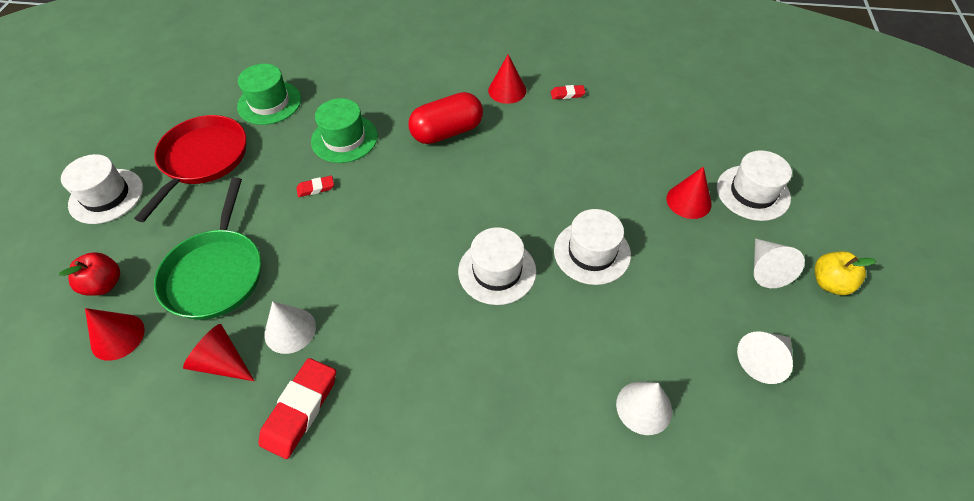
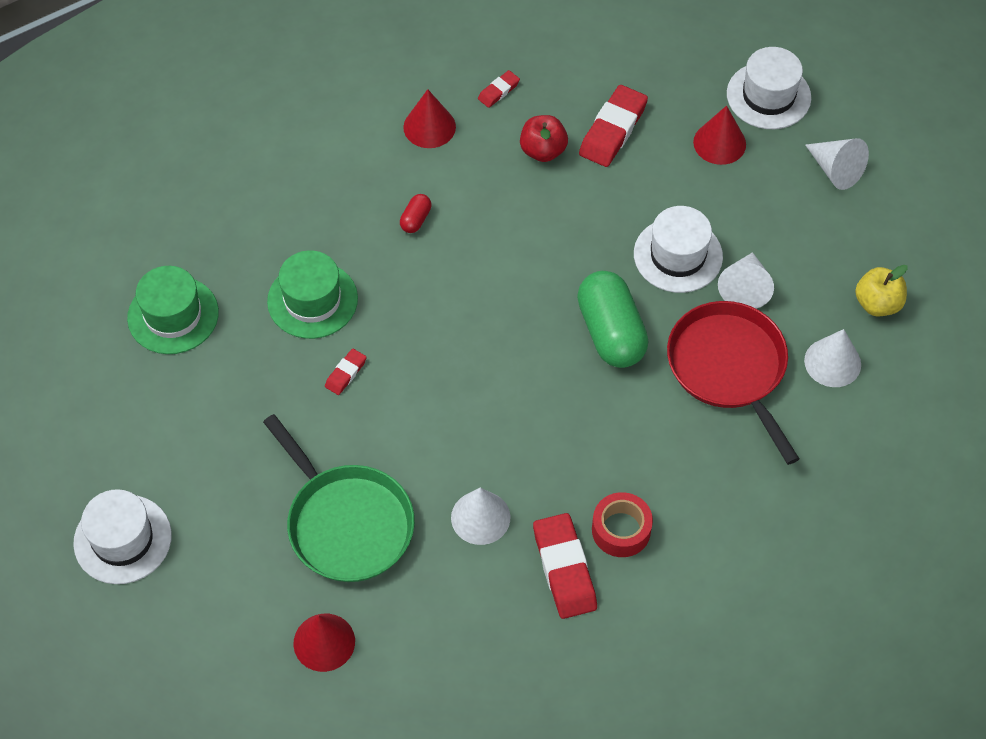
camera: 40 degrees left, 5 degrees up
(104, 284) = (245, 613): red apple -> red apple (543, 151)
(202, 159) = (179, 429): red pan -> red pan (729, 368)
(222, 362) = (451, 587): red cone -> none
(365, 412) = (621, 530): none -> red tape
(447, 132) = (416, 219): red capsule -> red capsule, size x0.44
(497, 271) = (611, 332): white hat -> green capsule
(619, 153) = (613, 130): none -> red eraser
(764, 360) = (891, 257): white cone -> white cone (745, 288)
(830, 283) = (894, 149): yellow apple -> yellow apple (877, 303)

